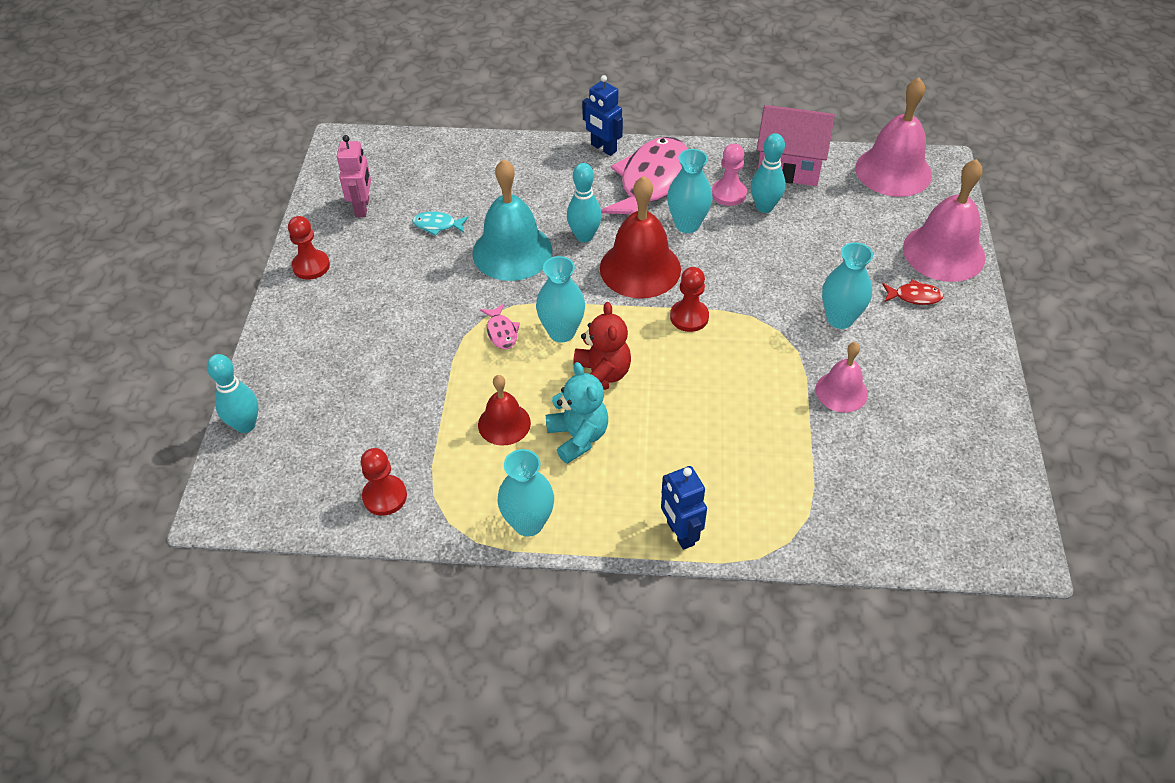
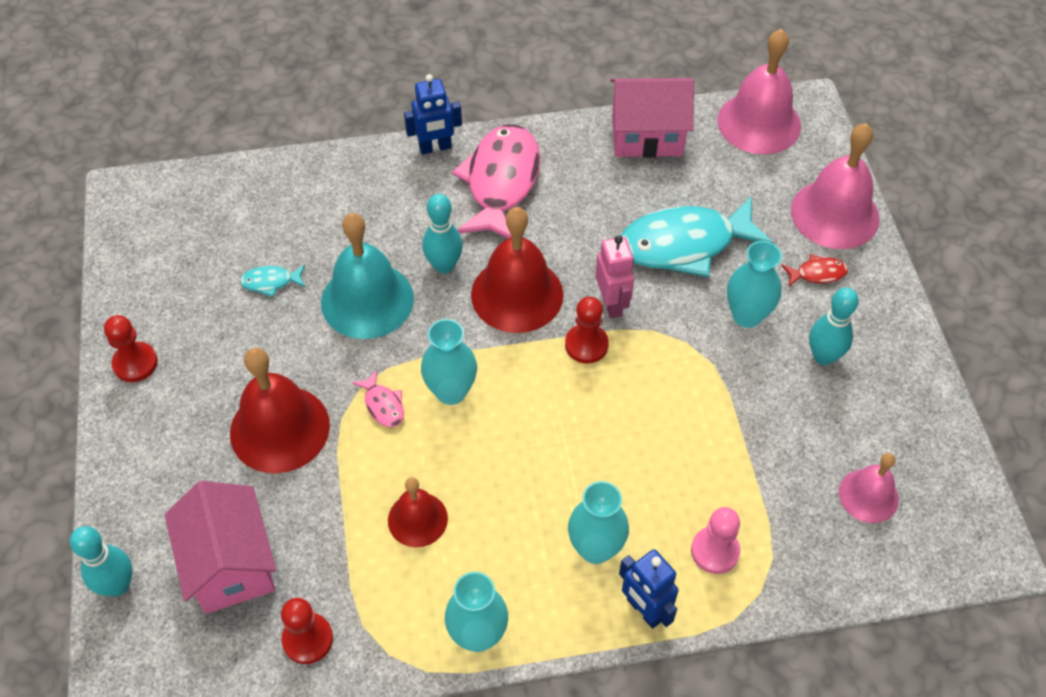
camera: 15 degrees left, 5 degrees up
(340, 428) = (231, 565): none -> pink house
(362, 207) = (175, 275): pink robot -> pink robot (612, 304)
(411, 334) = (279, 429): none -> red bell
(578, 437) = (504, 518): turquoise teddy bear -> none
(601, 375) = (509, 437): red teddy bear -> none
(603, 148) = (435, 148): blue robot -> blue robot turned 45 degrees counterclockwise
(687, 224) = (554, 229): turquoise vase -> turquoise vase (595, 548)
(728, 194) = (590, 182): pink pawn -> pink pawn (715, 551)
(764, 207) = (633, 192): turquoise bowling pin -> turquoise bowling pin (823, 356)
(799, 254) = (685, 244): none -> turquoise fish
(841, 391) = (770, 403): pink bell -> pink bell (868, 496)

